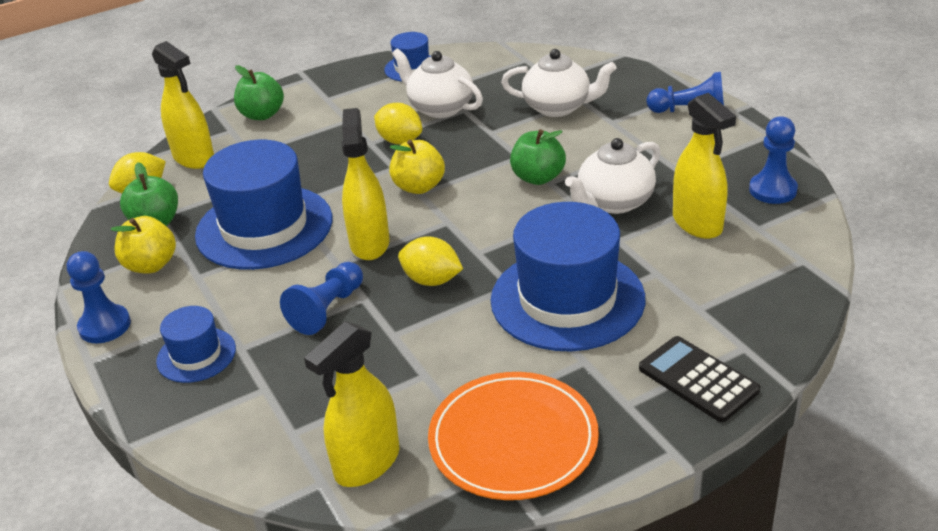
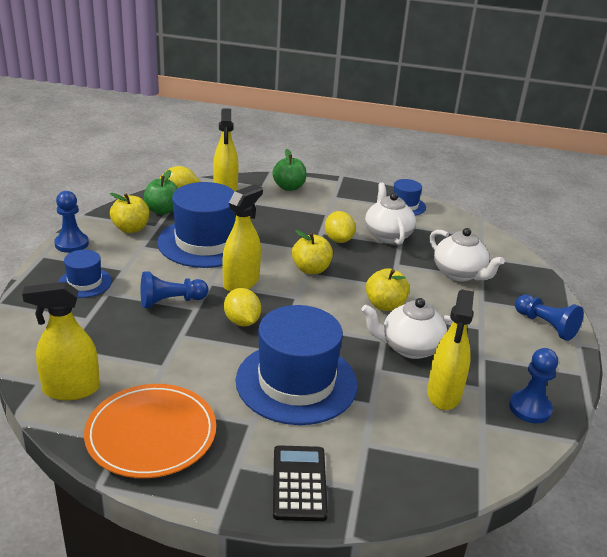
camera: 35 degrees right, 5 degrees down
(538, 177) = (385, 305): green apple -> yellow apple

